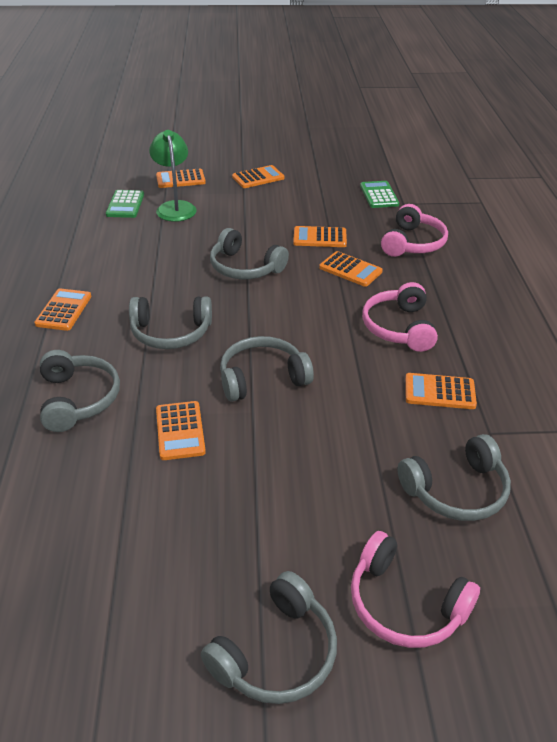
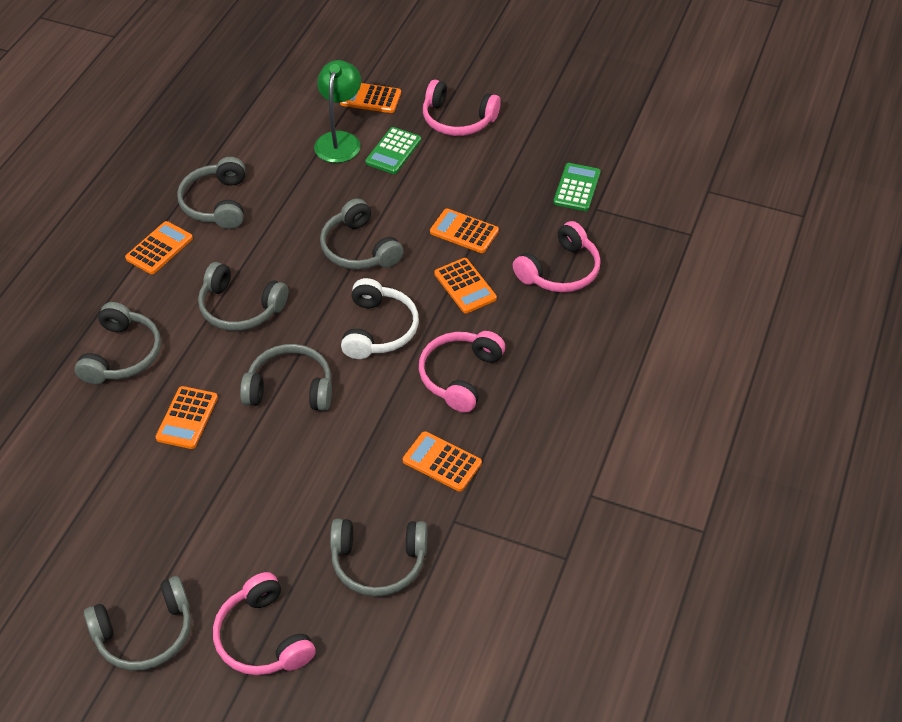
camera: 25 degrees right, 10 degrees up
(97, 268) = (216, 203): none -> grey headphones
(125, 205) = (291, 121): green calculator -> green calculator (393, 151)
(258, 177) = (457, 119): orange calculator -> pink headphones
(305, 315) = (379, 329): none -> white headphones

